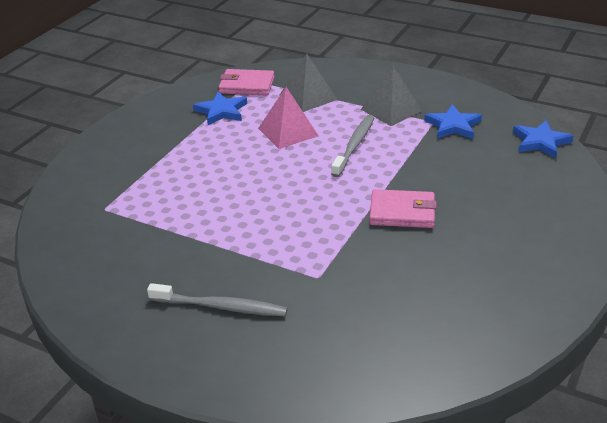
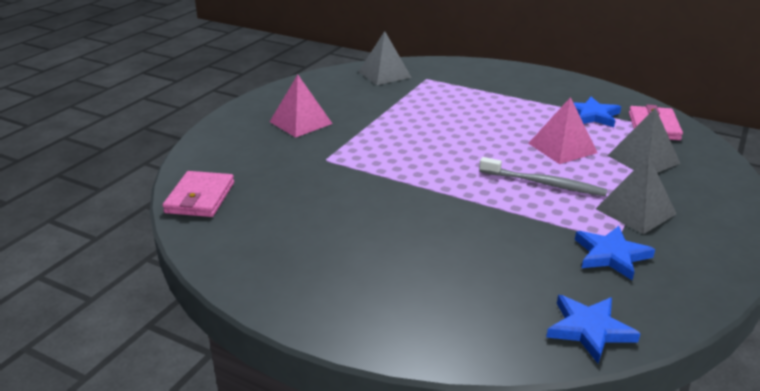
camera: 90 degrees right, 5 degrees down
(80, 243) = (384, 74): none -> grey pyramid
(221, 307) = (300, 122): grey toothbrush -> pink pyramid
(402, 212) = (418, 205): pink wallet -> pink wallet (200, 197)

